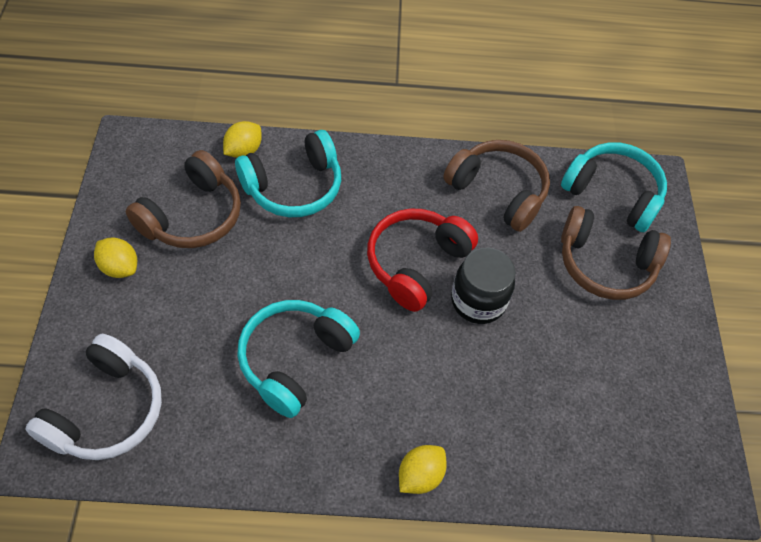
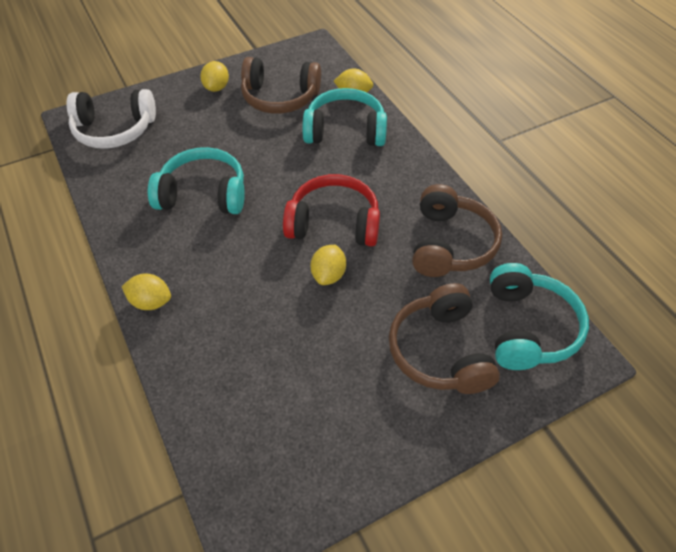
camera: 65 degrees right, 5 degrees down
(294, 187) = (345, 130): turquoise headphones -> turquoise headphones turned 150 degrees clockwise
(478, 301) = (328, 275): black jar -> yellow lemon

